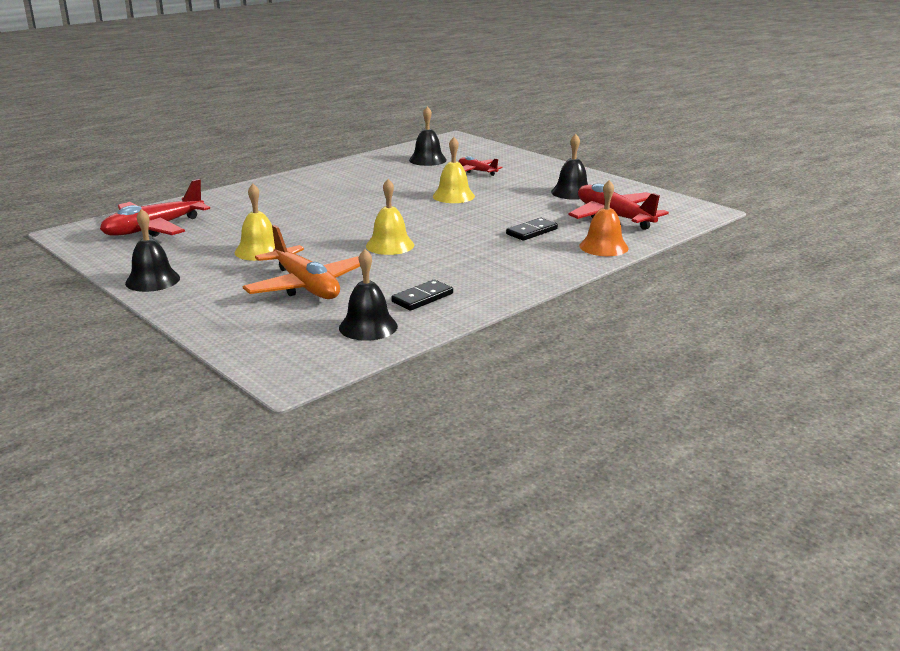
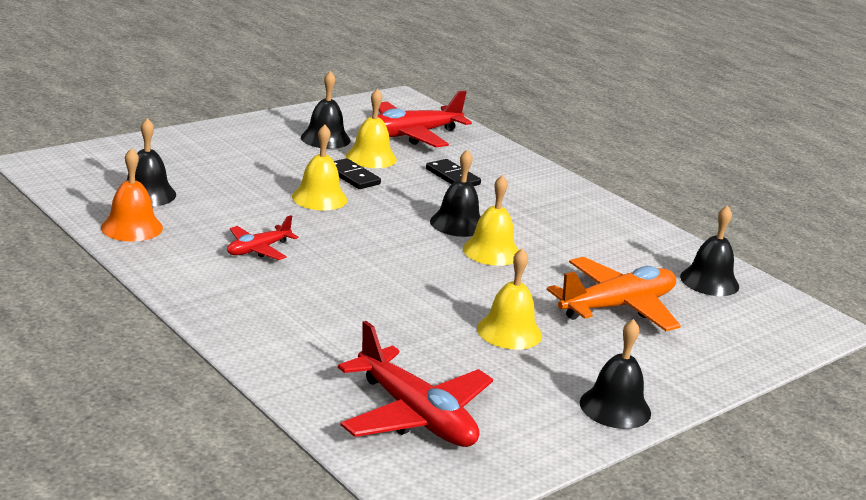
camera: 90 degrees left, 0 degrees up
(422, 298) = (636, 250): black domino -> black domino (352, 177)
(436, 234) = (458, 223): none -> black bell
(477, 171) = (219, 172): red plane -> red plane (258, 249)
(547, 206) = (371, 157): none -> yellow bell
(603, 247) = (498, 154): orange bell -> orange bell (132, 227)

